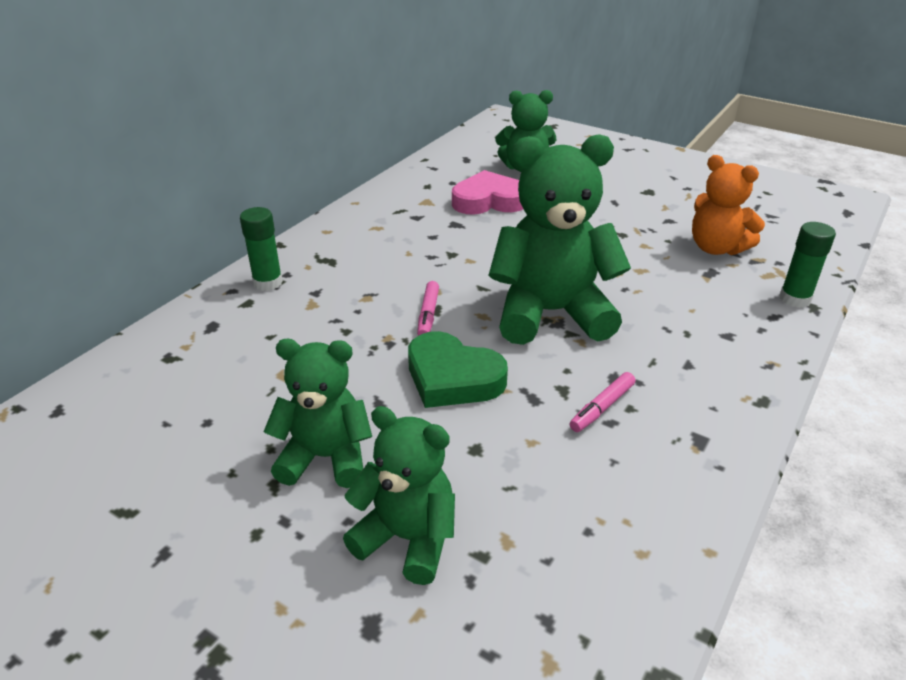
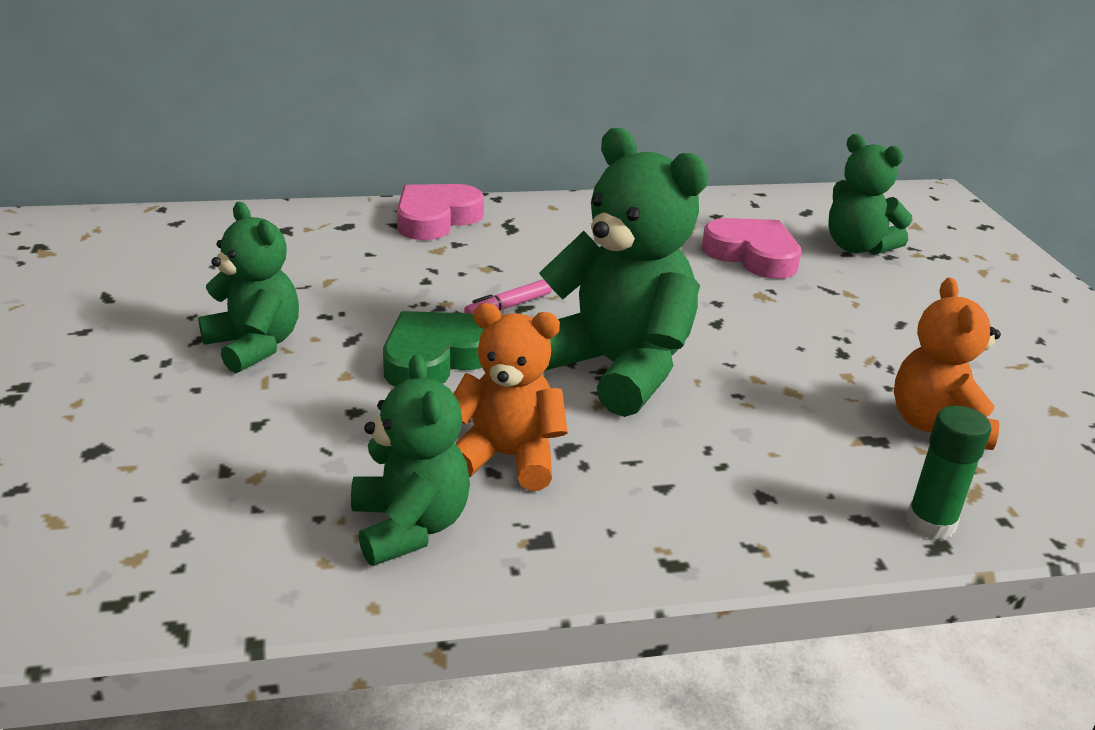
camera: 45 degrees right, 5 degrees down
(268, 282) = (436, 219): green glue stick -> pink heart
(407, 538) = (205, 425): green teddy bear -> green teddy bear (410, 526)
(452, 378) = (435, 358): green heart -> green heart turned 60 degrees clockwise
(602, 407) = (507, 457): pink marker -> orange teddy bear

